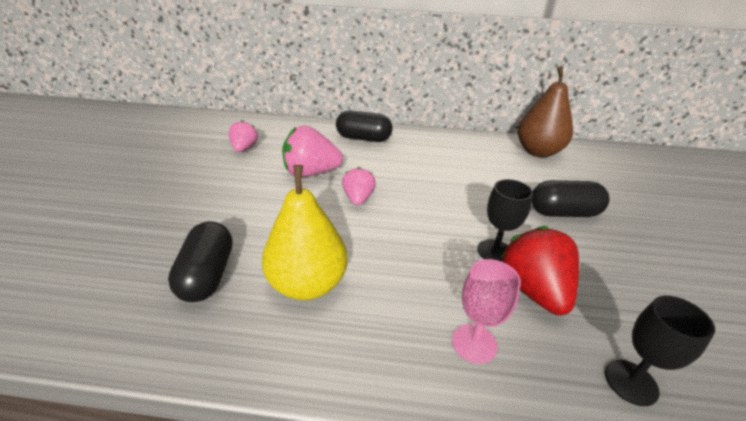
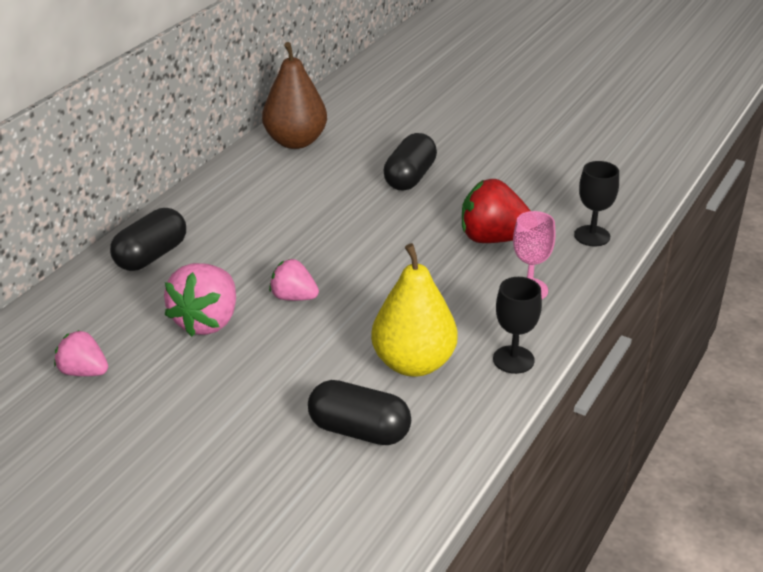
camera: 65 degrees left, 0 degrees up
(495, 251) = (437, 239): black goblet -> black goblet (513, 359)

